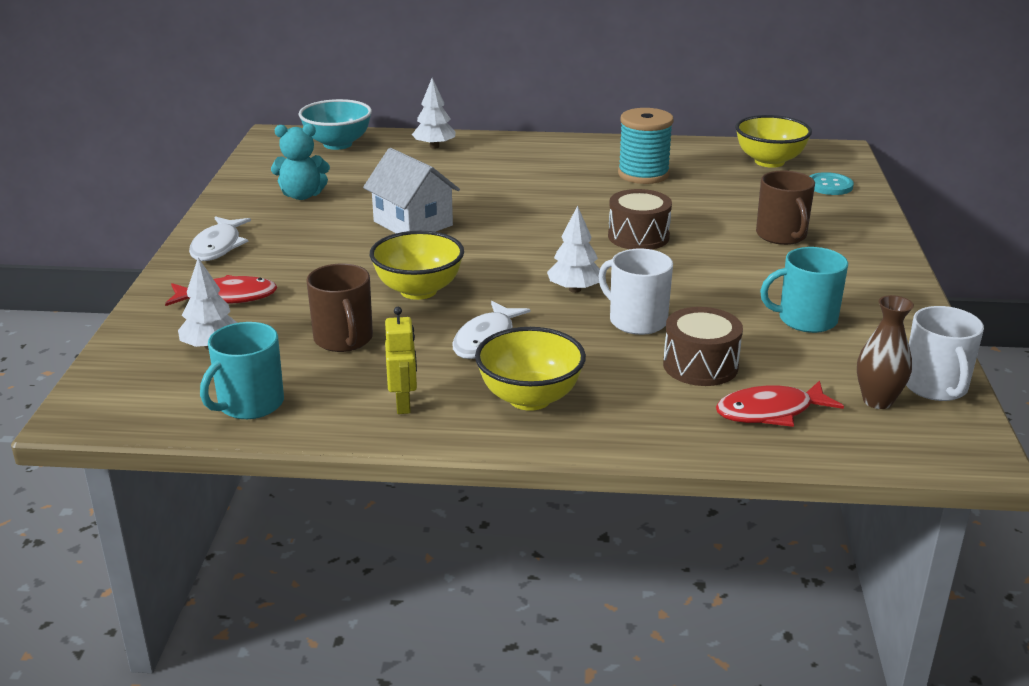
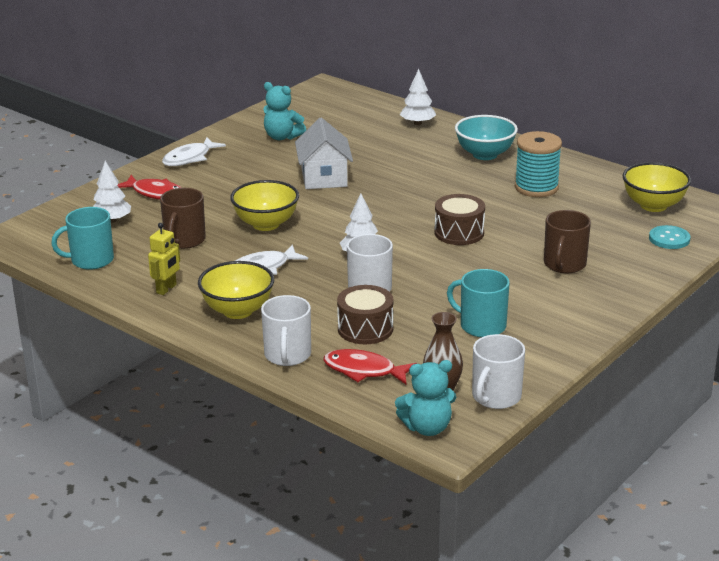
camera: 35 degrees right, 0 degrees up
(337, 144) = (354, 104): turquoise bowl -> turquoise bowl (485, 154)
(664, 428) = (287, 355): none -> white mug
(930, 448) = (427, 428): none -> turquoise teddy bear

